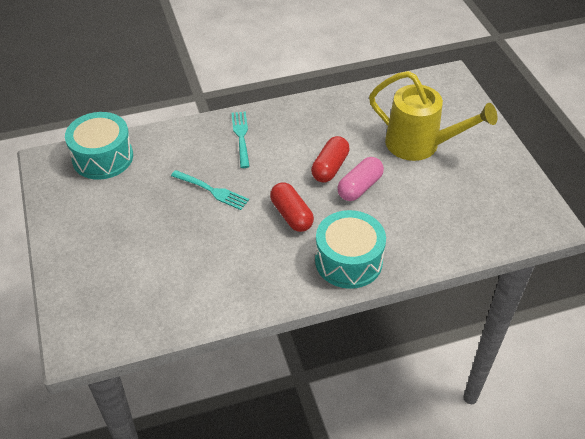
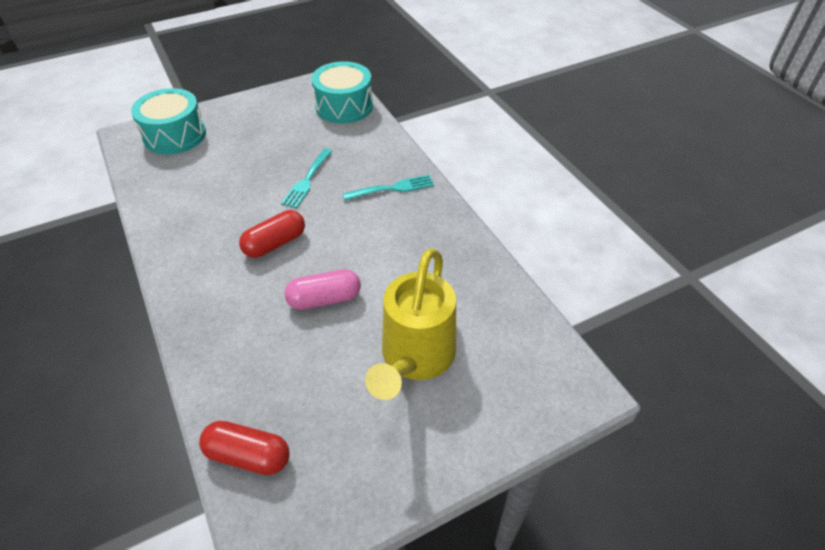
camera: 80 degrees right, 0 degrees up
(330, 167) = (355, 267): red capsule -> red capsule (248, 455)
(348, 261) = (205, 300): turquoise drum -> turquoise drum (175, 135)
(360, 187) = (324, 299): pink capsule -> pink capsule turned 45 degrees counterclockwise

